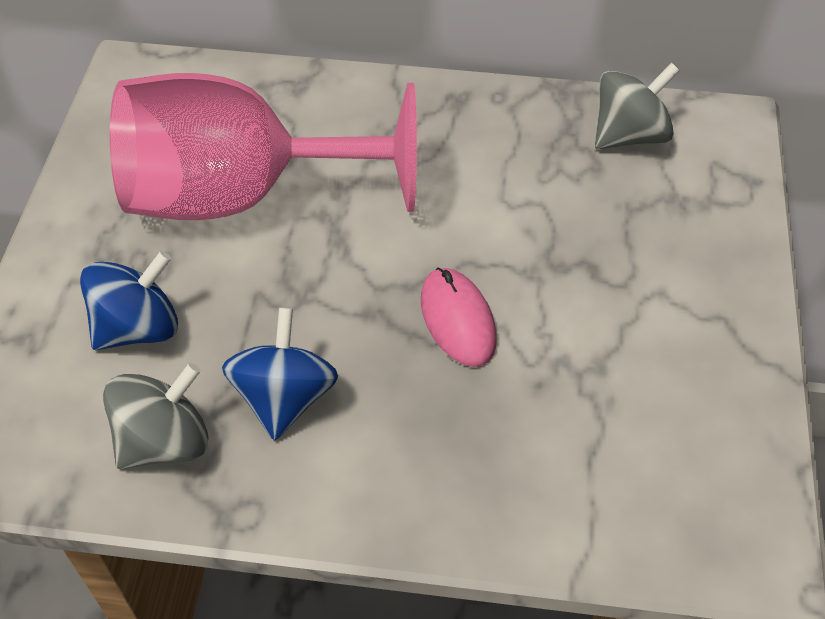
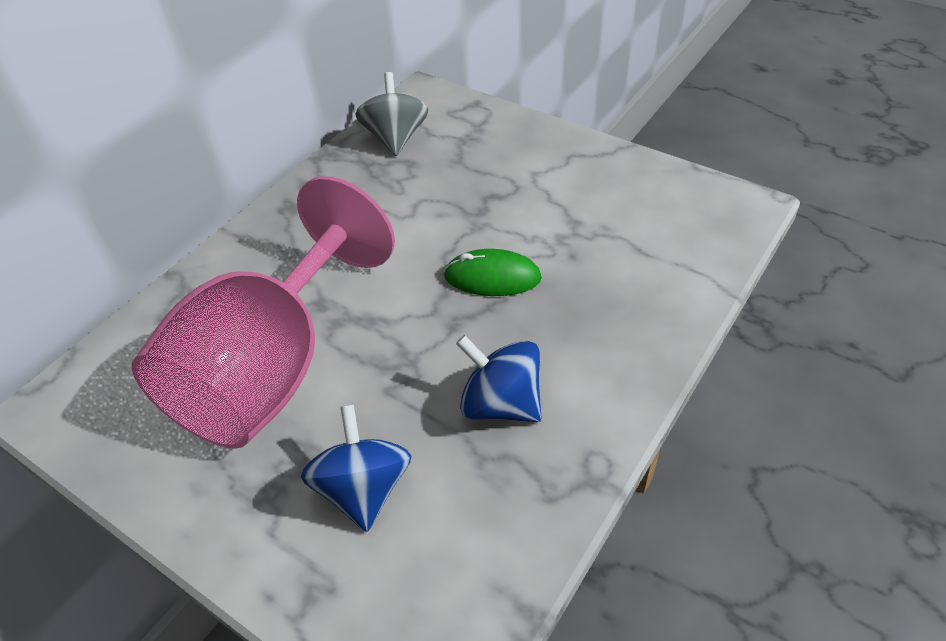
camera: 60 degrees left, 5 degrees down
(164, 441) = (497, 503): grey spinning top -> none
(457, 320) = (492, 277): pink mouse -> green mouse

